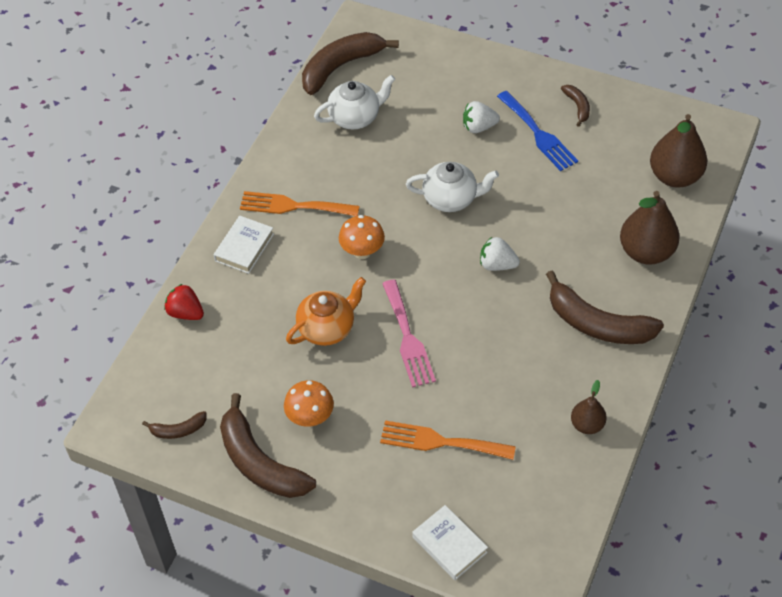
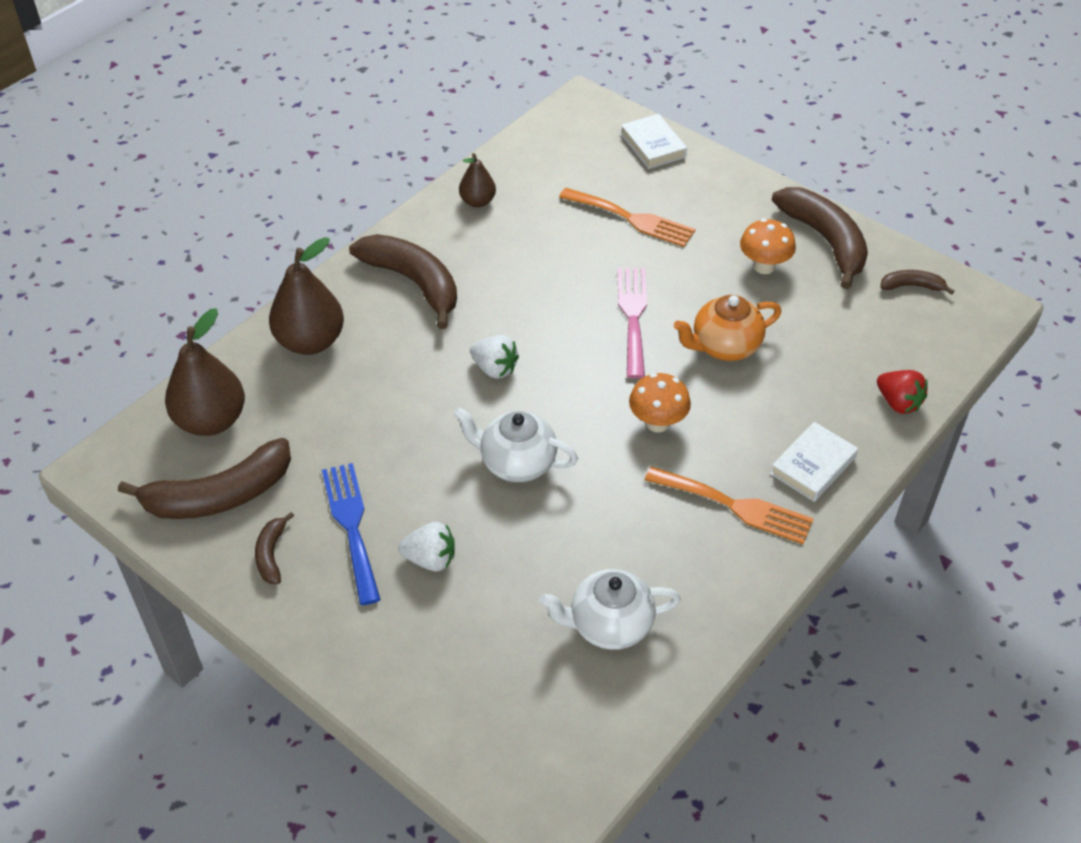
camera: 165 degrees left, 5 degrees down
(340, 67) = (605, 730): brown banana -> brown banana (219, 495)

